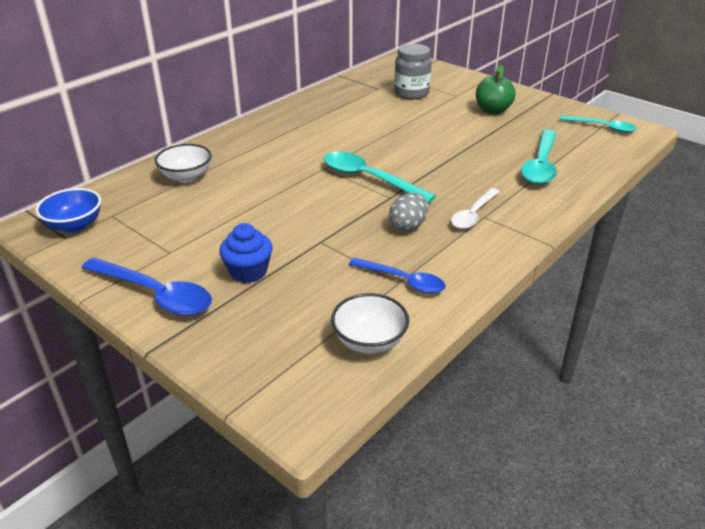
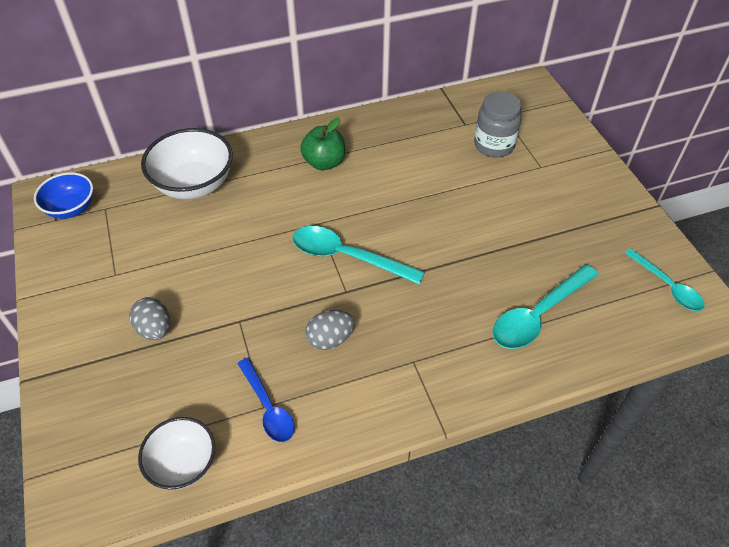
camera: 30 degrees right, 15 degrees up
(156, 294) = (70, 320): blue spoon -> none
(186, 177) = (194, 184): white bowl -> white bowl, size x1.60
(248, 272) = (155, 329): blue cupcake -> grey egg
(368, 178) = (347, 256): turquoise spoon -> turquoise spoon turned 45 degrees counterclockwise
(473, 215) = (404, 354): white spoon -> none
(492, 110) = (560, 207): green apple -> green apple (324, 162)

